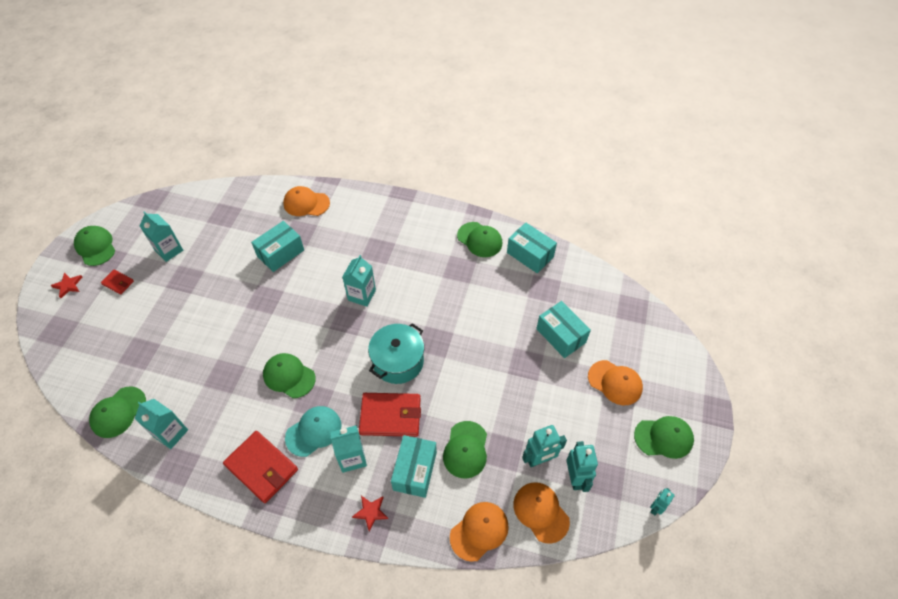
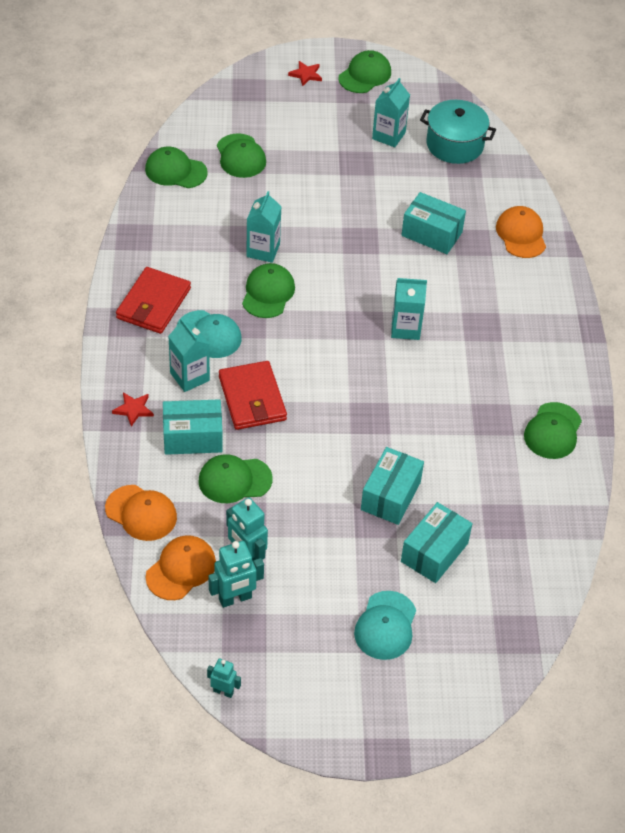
camera: 70 degrees right, 5 degrees down
(118, 283) = (326, 111): red wallet -> none
(171, 433) = (167, 219): turquoise carton -> turquoise carton (263, 250)
(398, 361) = (326, 387): turquoise pot -> turquoise pot (454, 145)
(530, 255) = (554, 494): turquoise box -> turquoise box (391, 496)
(615, 382) = (385, 626): orange cap -> turquoise cap
(664, 437) = (324, 692): green cap -> green cap (241, 156)

